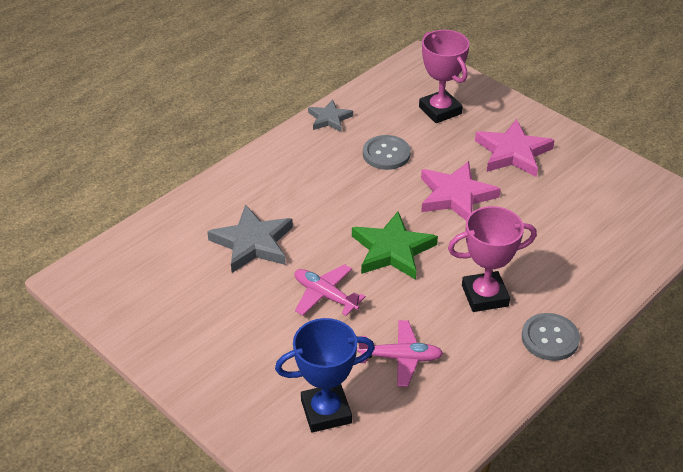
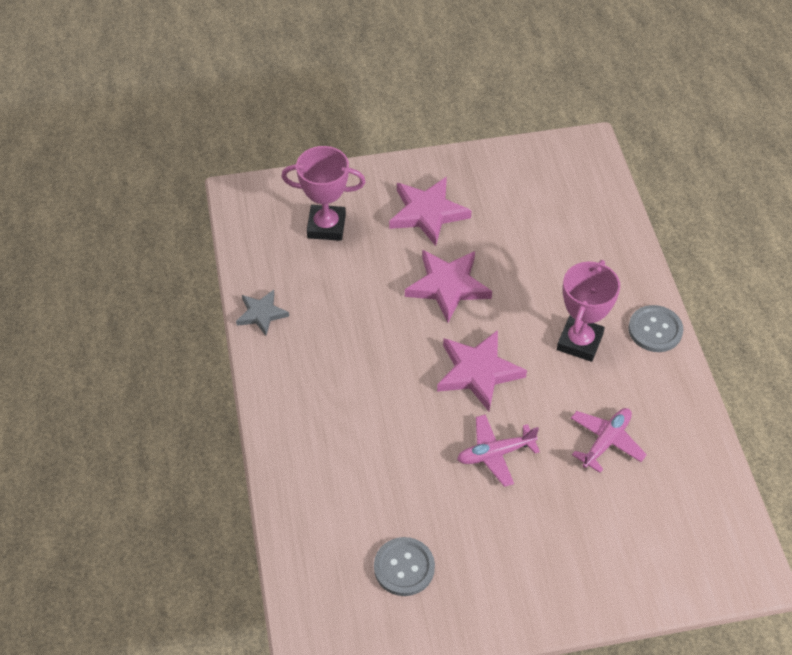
camera: 55 degrees left, 10 degrees up
(252, 243) = (384, 472): grey star -> none
(326, 411) = (627, 529): blue trophy -> none
(386, 154) = (350, 301): grey button -> grey button (404, 567)
(392, 250) = (478, 372): green star -> pink star

